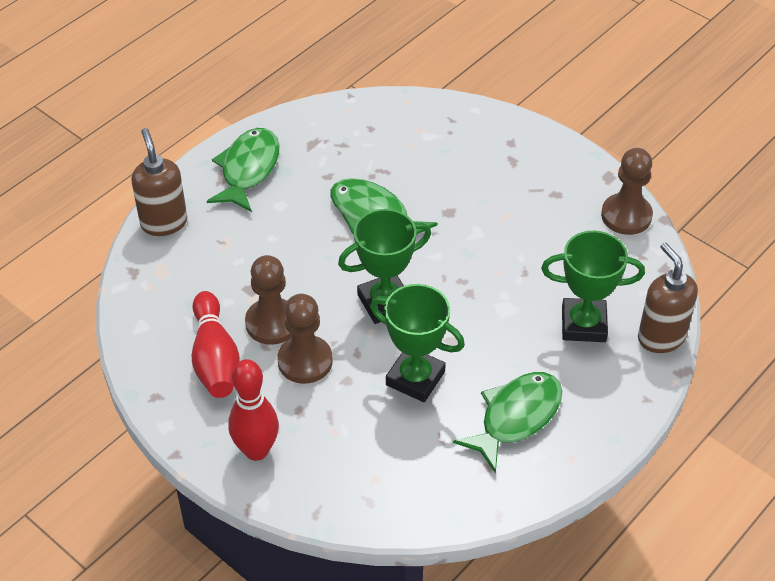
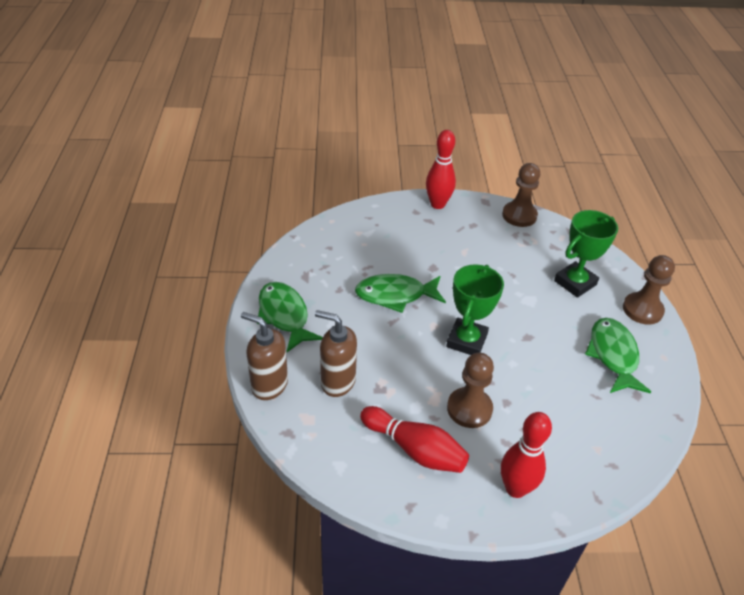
camera: 45 degrees left, 5 degrees down
(272, 323) = (420, 400): brown pawn -> brown pawn (642, 310)
(415, 378) = (539, 372): green trophy -> none
(546, 148) = (437, 204): none -> red bowling pin
(661, 337) = (614, 265): brown soap dispenser -> brown soap dispenser (337, 382)

